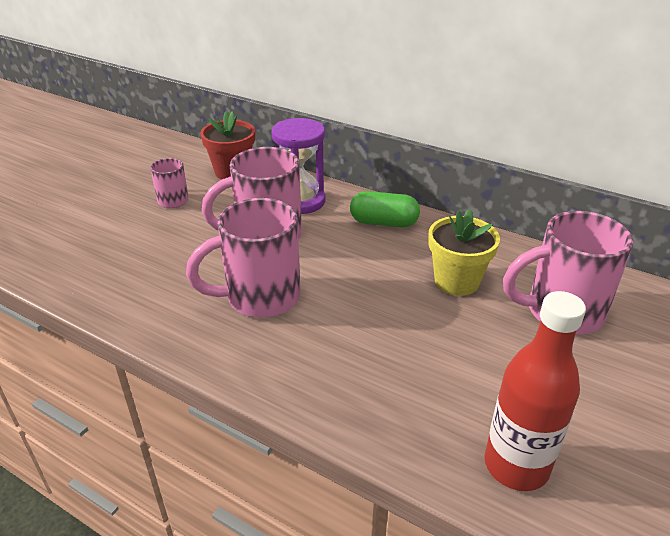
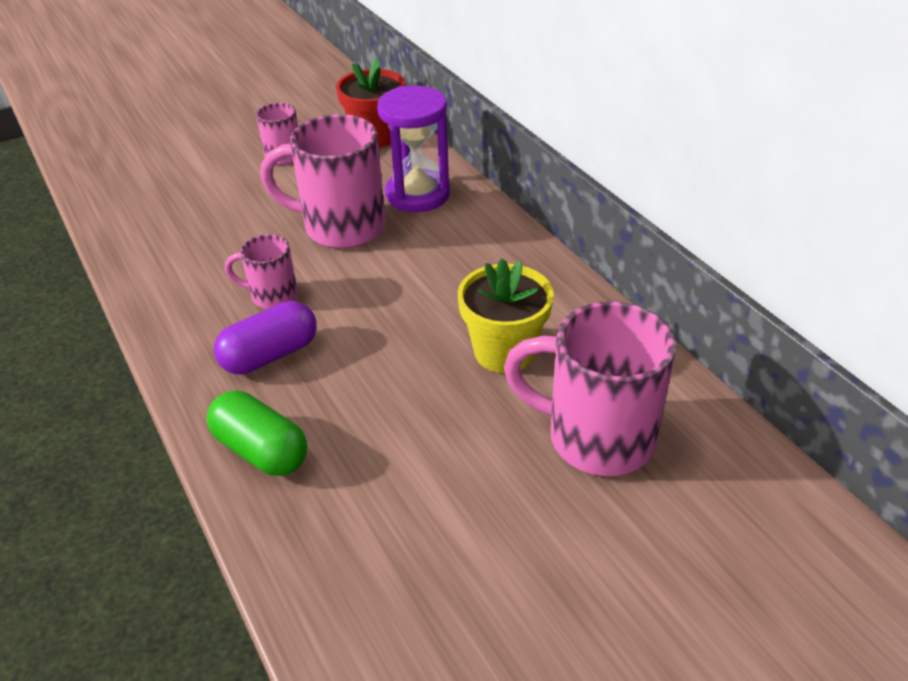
camera: 30 degrees right, 5 degrees up
(260, 298) = (272, 296): pink mug -> pink mug, size x0.53
(300, 338) = (270, 355): none -> purple capsule
(383, 223) = (488, 250): green capsule -> green capsule (261, 450)
(516, 465) = (358, 584): red bottle -> none

